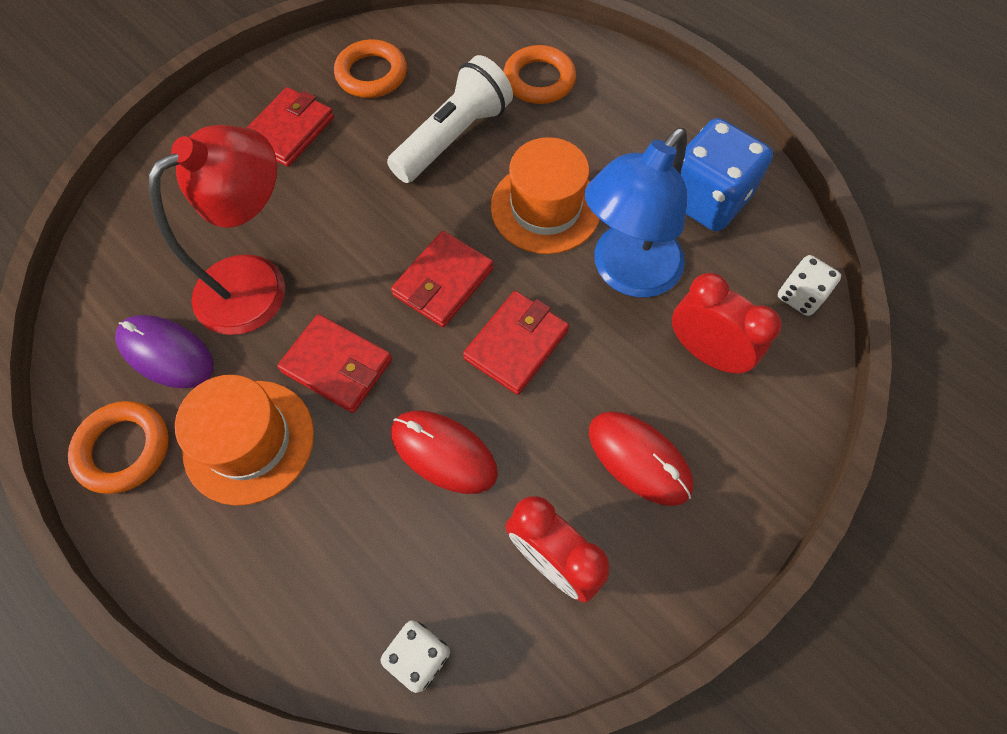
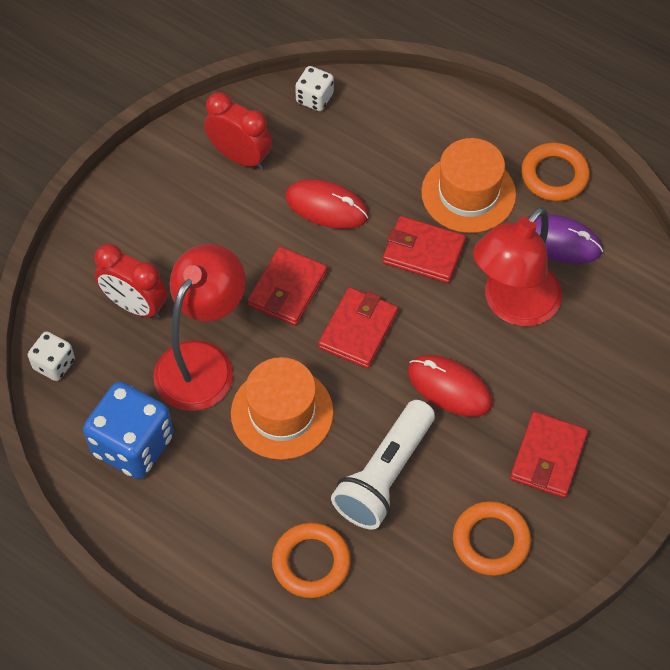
camera: 170 degrees right, 5 degrees down
(626, 273) = (203, 362): blue lamp -> red lamp
(639, 459) = (185, 224): red mouse -> red mouse (449, 387)

